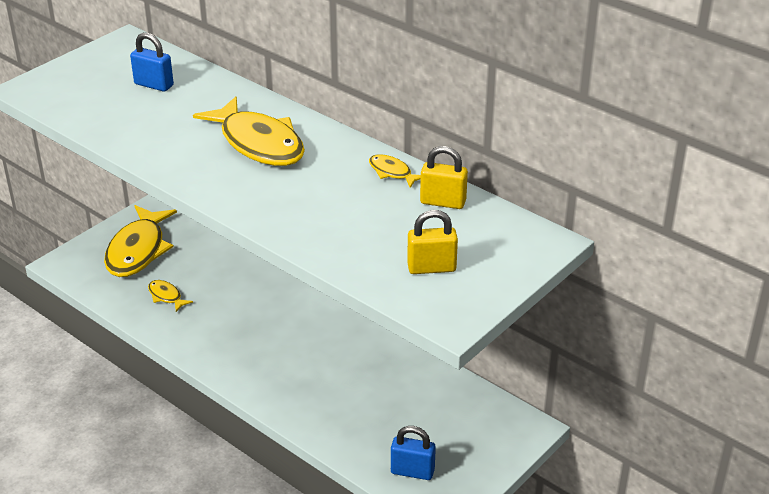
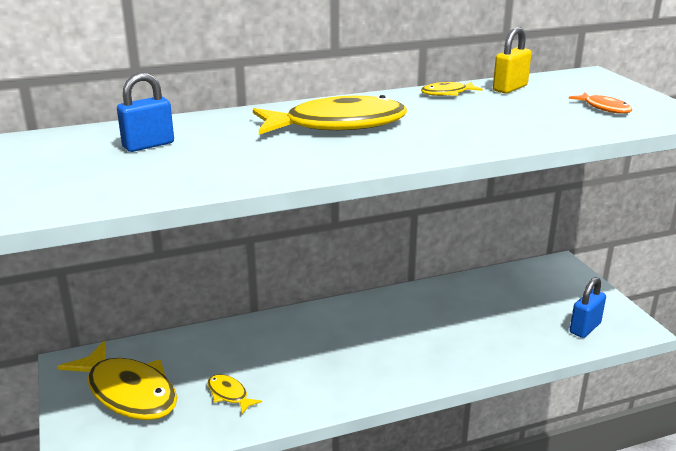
camera: 60 degrees left, 10 degrees down
(166, 296) = (229, 394): yellow fish -> yellow fish turned 60 degrees clockwise
(431, 268) = (604, 108): yellow padlock -> orange fish

